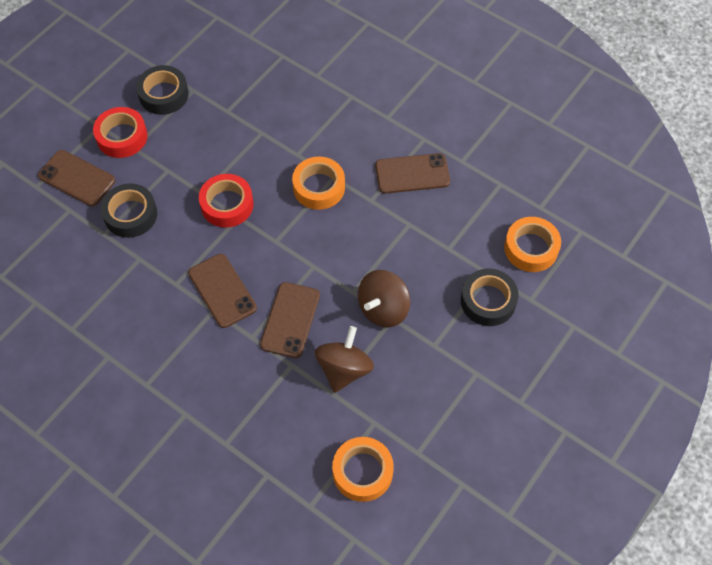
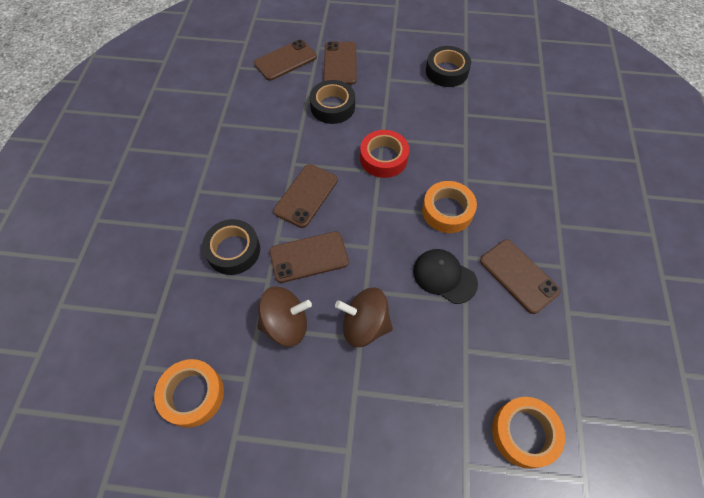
camera: 60 degrees right, 0 degrees up
(29, 226) = (285, 60): none -> brown phone
(122, 137) = (392, 68): red tape -> none
(378, 226) = (444, 277): none -> black cap
(488, 301) = (434, 420): black tape -> black tape (233, 250)

